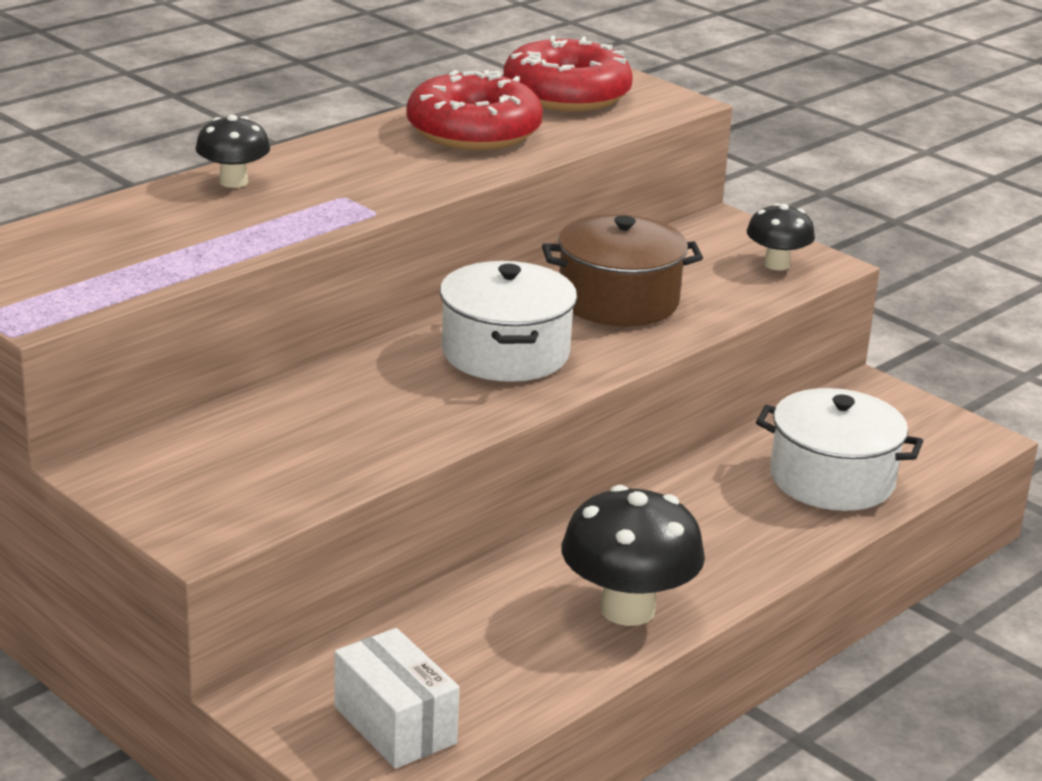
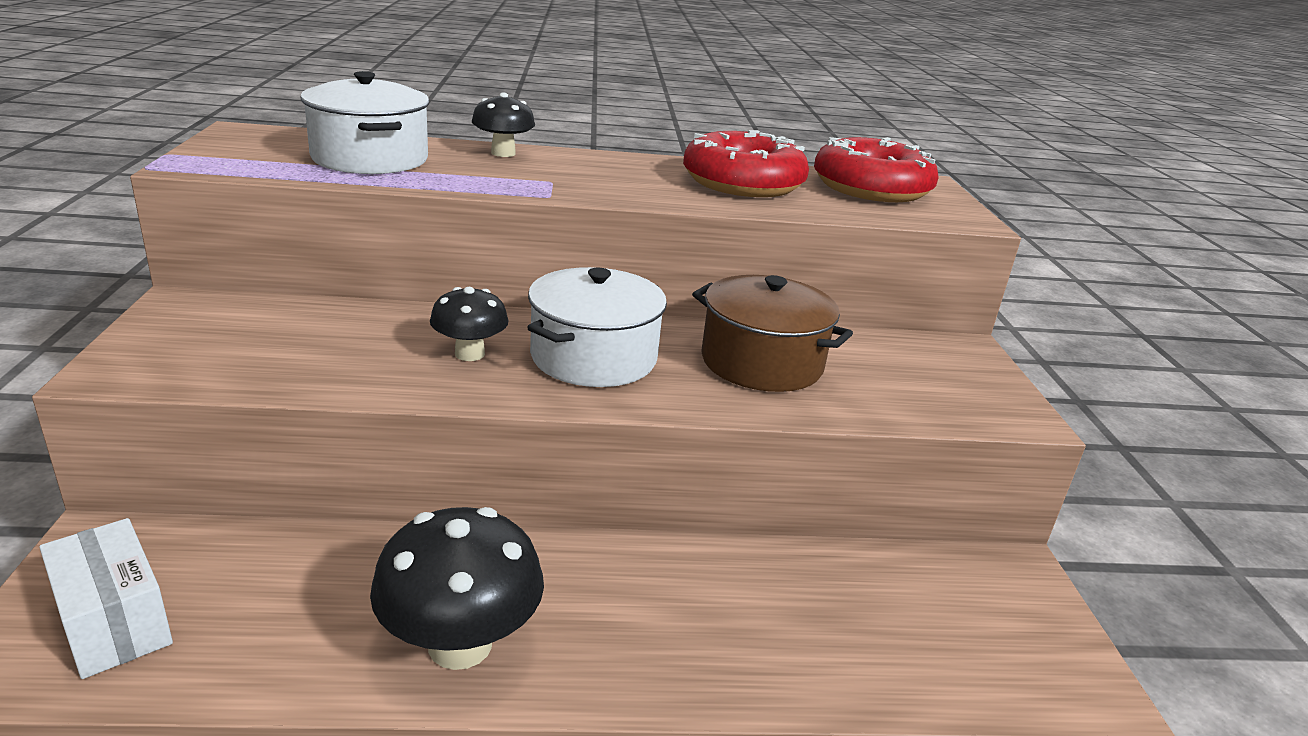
camera: 40 degrees right, 0 degrees up
(394, 725) = (114, 622): white box -> white box turned 45 degrees counterclockwise
(777, 264) = (967, 397): black mushroom -> black mushroom (469, 354)
(832, 479) = (853, 637): white pot -> white pot (370, 158)

